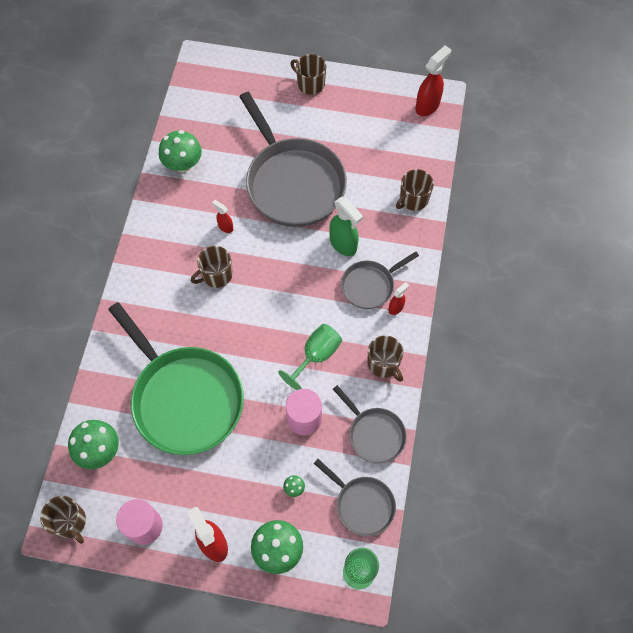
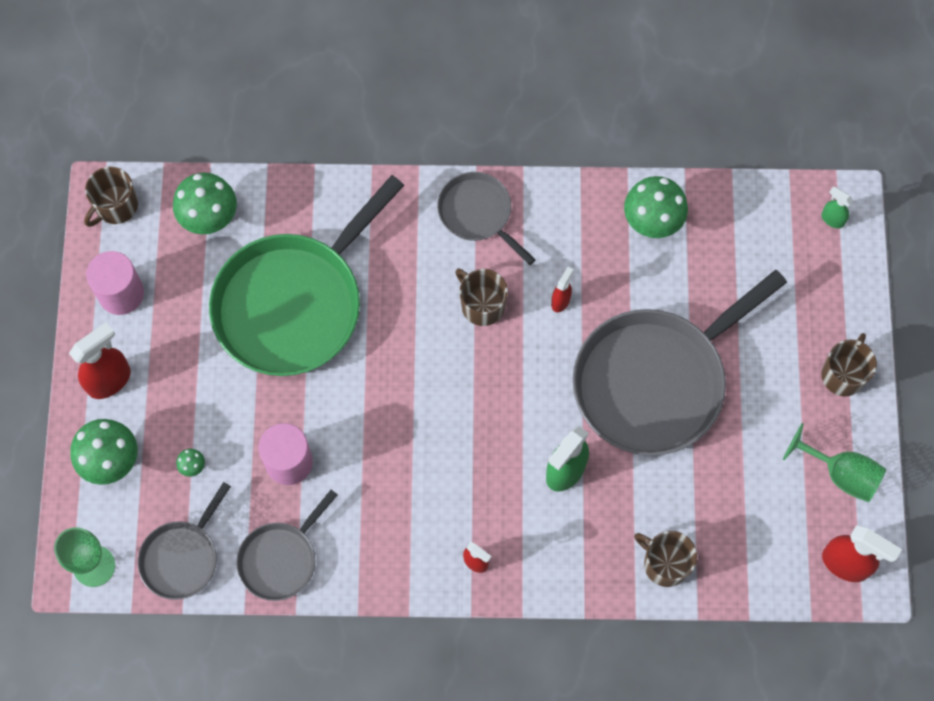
camera: 80 degrees right, 5 degrees up
(209, 69) = (832, 219): none -> green spray bottle
(316, 356) = (382, 462): green goblet -> green goblet (841, 474)
(370, 285) = (505, 520): grey pan -> grey pan (477, 213)
(383, 364) = (386, 557): brown mug -> none

